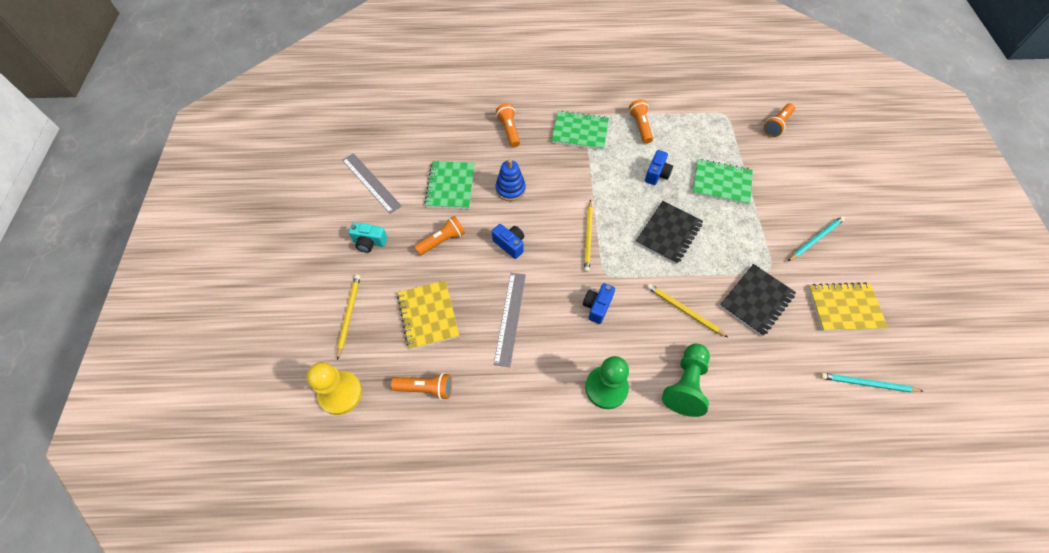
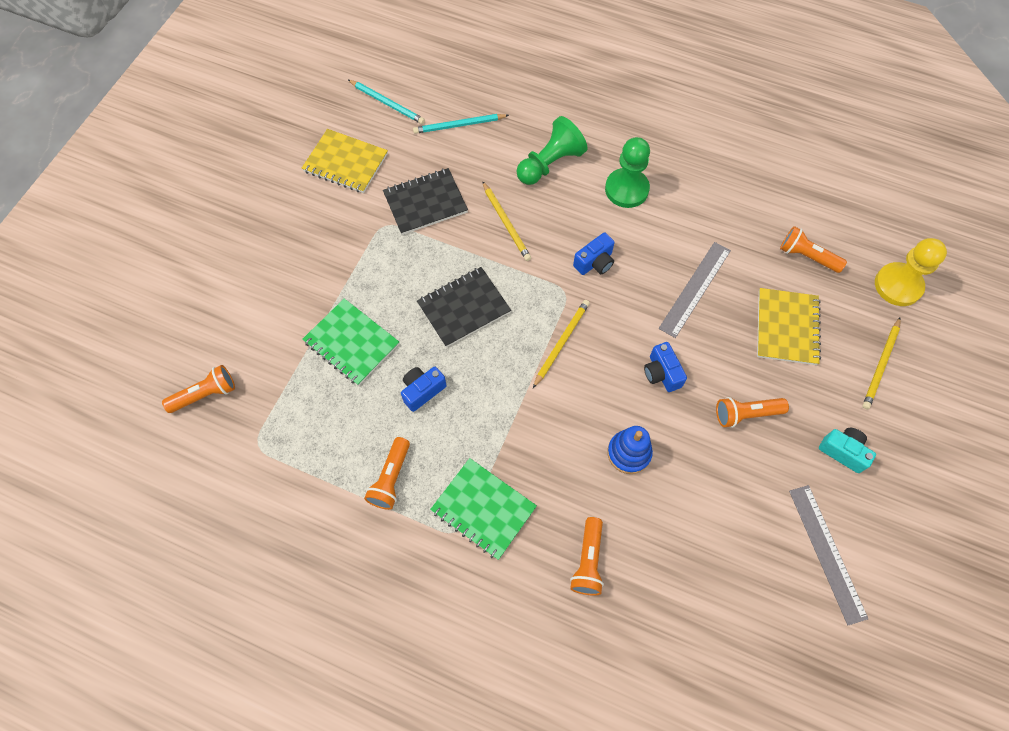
camera: 155 degrees left, 5 degrees up
(450, 186) = (711, 494): green notebook -> none
(815, 239) = (307, 234): turquoise pencil -> turquoise pencil (459, 125)

